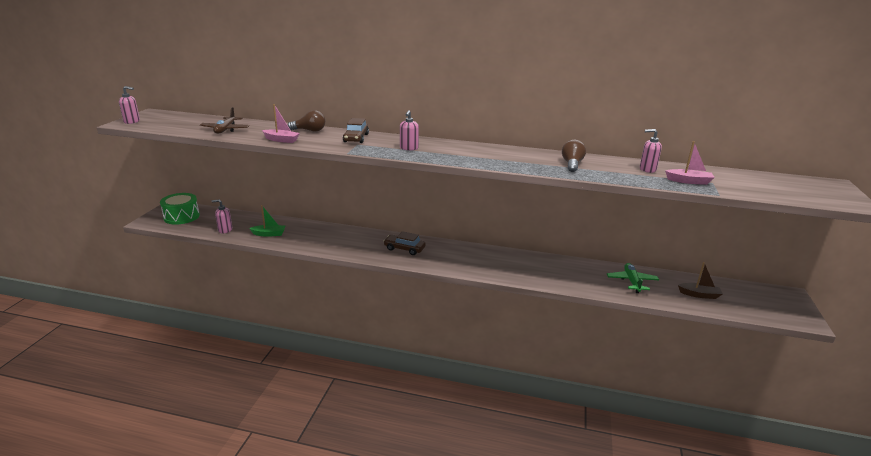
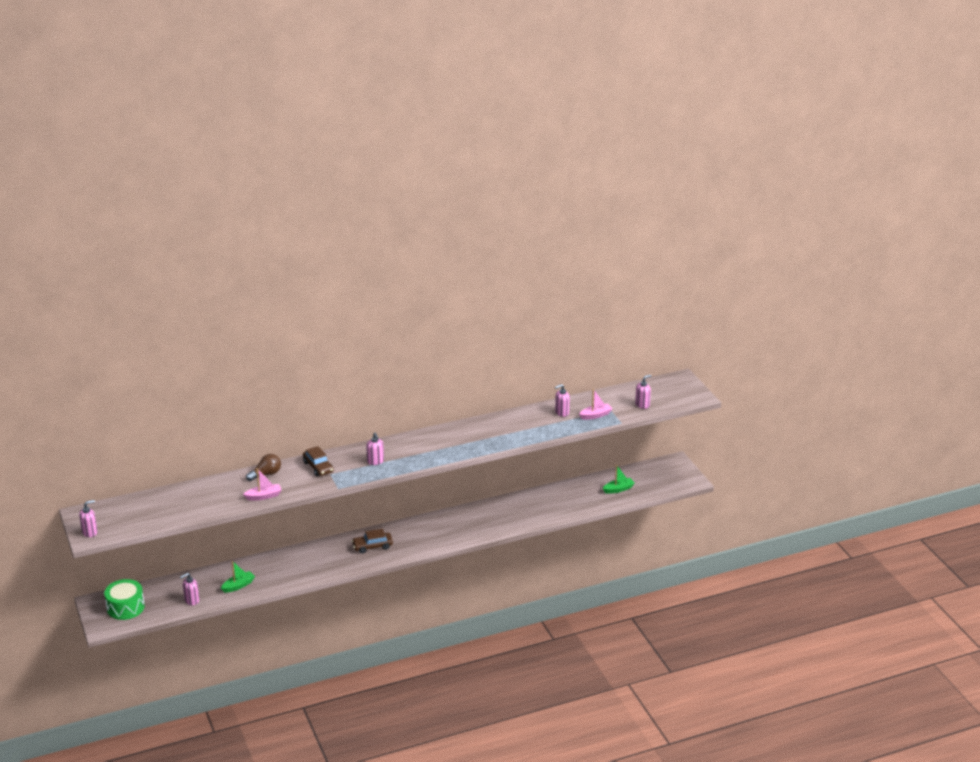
camera: 35 degrees left, 5 degrees up
(225, 130) = (194, 505): brown plane -> none
(572, 164) = (509, 429): brown light bulb -> none
(632, 282) = (567, 498): green plane -> none
(699, 295) = (618, 489): brown boat -> green boat
(761, 189) = (642, 405): none -> pink soap dispenser

